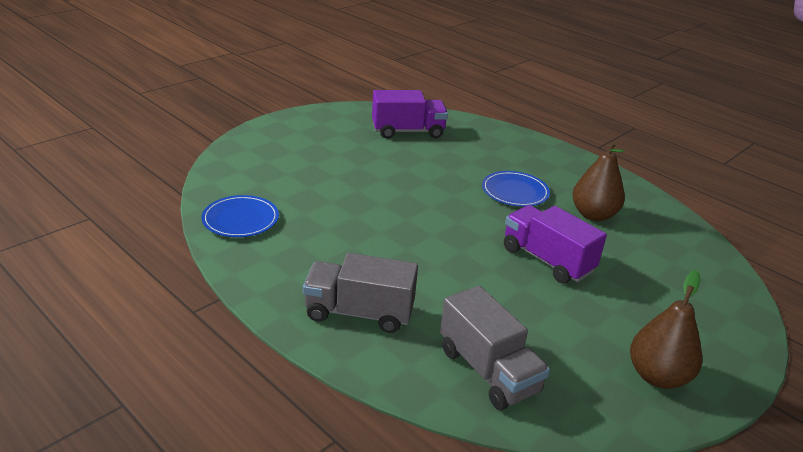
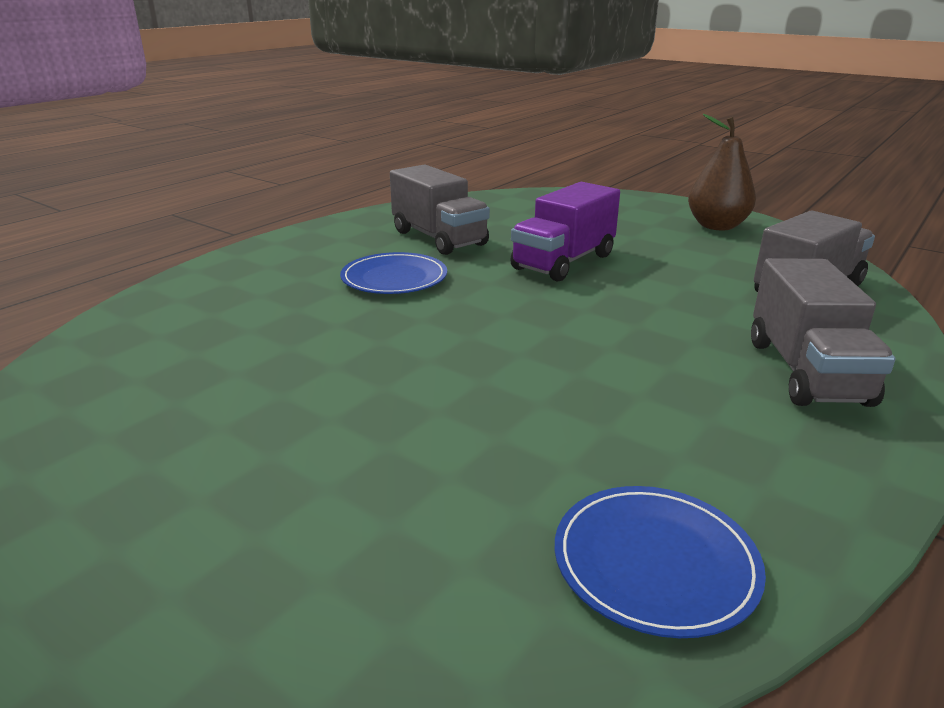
camera: 95 degrees left, 5 degrees down
(408, 131) = (156, 374): purple truck -> none
(593, 215) = (439, 238): brown pear -> grey truck

